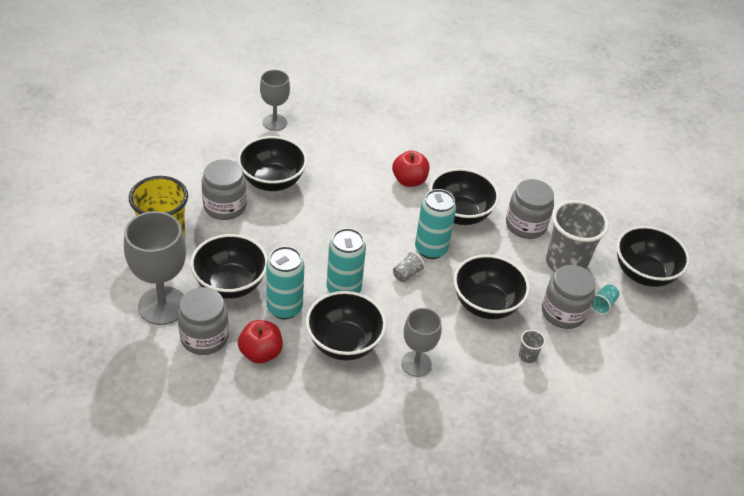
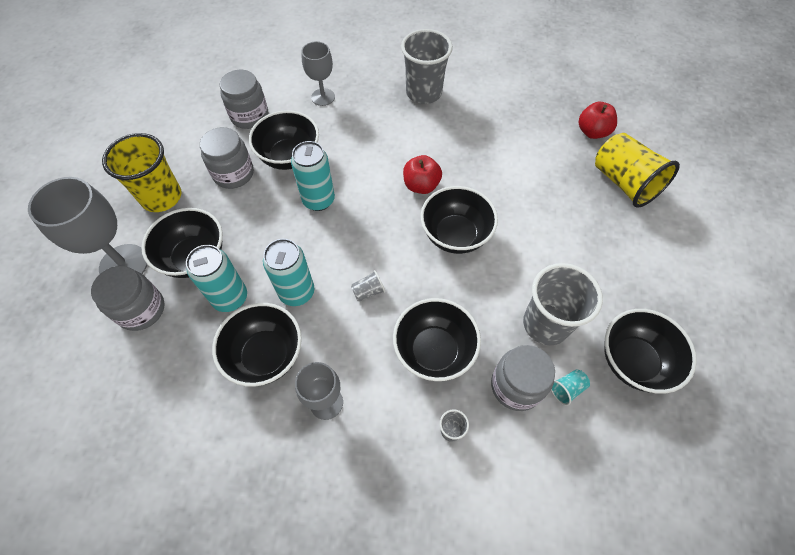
camera: 25 degrees right, 15 degrees up
(260, 353) = (182, 342): red apple -> red apple (592, 132)
(370, 102) = (424, 93): none -> grey cup
(431, 249) = (406, 269): turquoise can -> turquoise can (318, 200)
(525, 225) = (521, 265): grey jar -> grey jar (249, 116)
(580, 144) = (624, 183): none -> yellow cup

